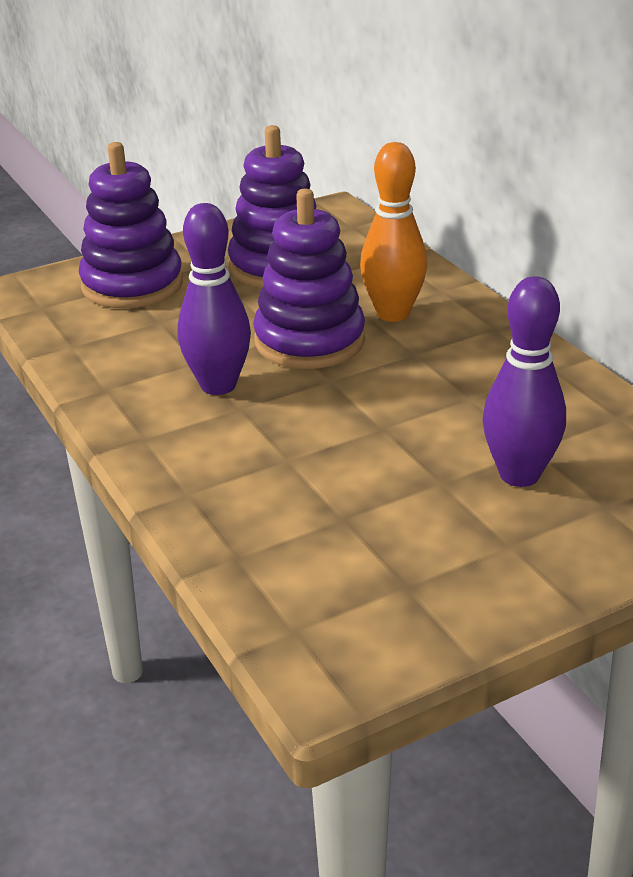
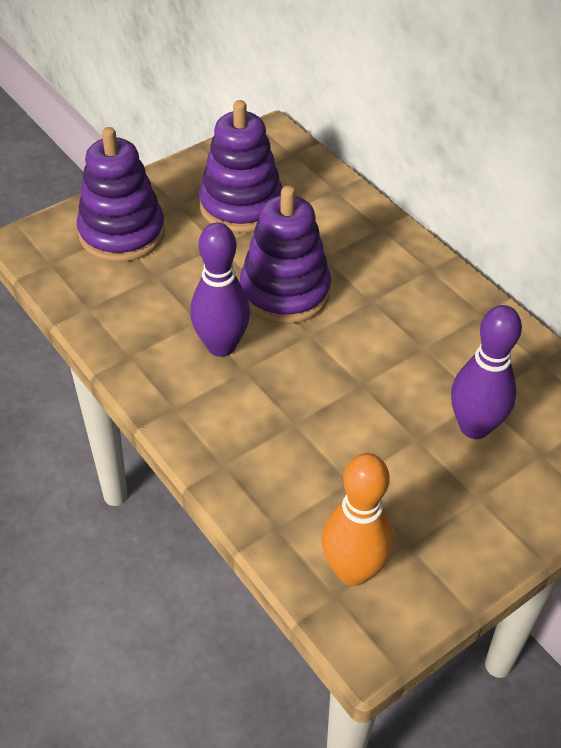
camera: 10 degrees left, 15 degrees up
(393, 314) = (346, 257): orange bowling pin -> orange bowling pin (353, 571)

